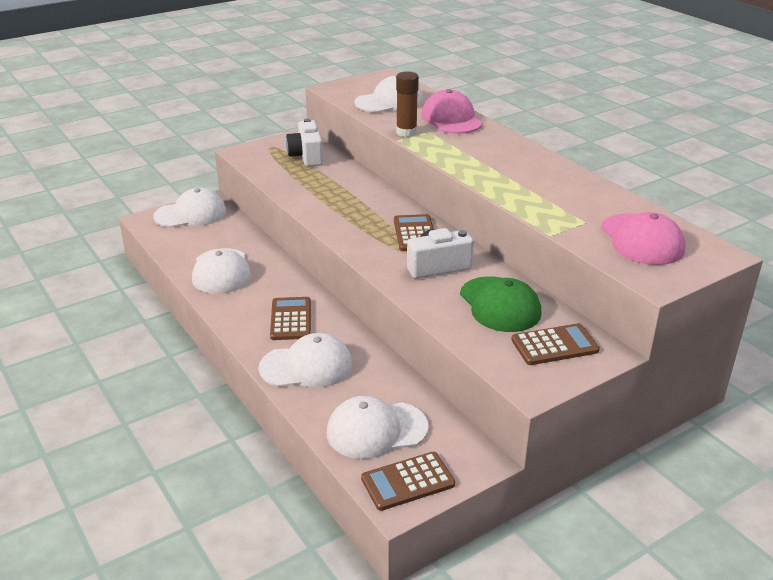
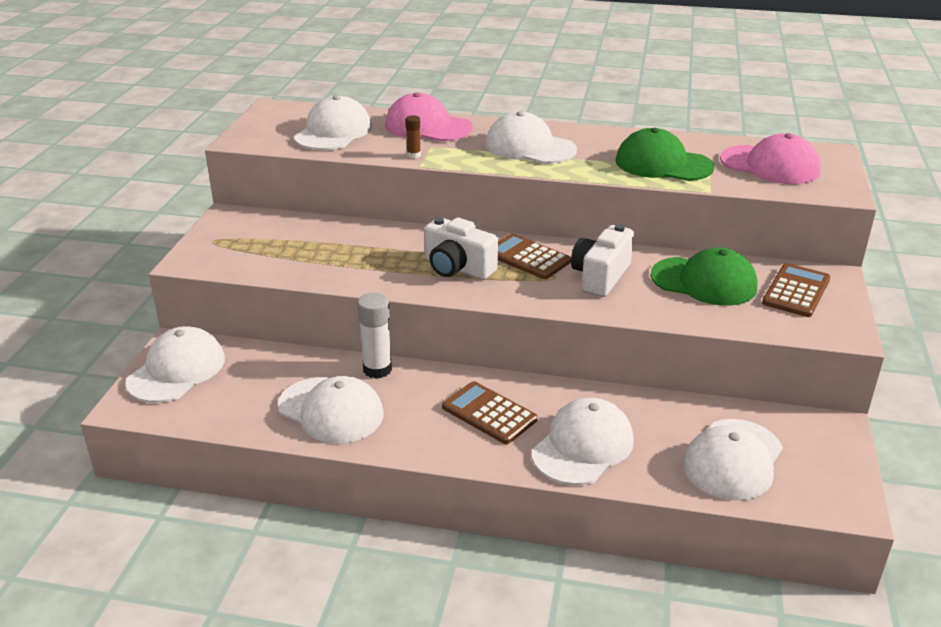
camera: 45 degrees left, 0 degrees up
(277, 264) = (377, 369): none -> white glue stick
(306, 156) = (276, 233): white camera -> white camera (457, 268)
(406, 132) = (413, 155): brown glue stick -> brown glue stick, size x0.53
(407, 481) = (826, 483): brown calculator -> none
(488, 156) = (530, 147): none -> white cap
(558, 204) = (663, 164): none -> green cap

